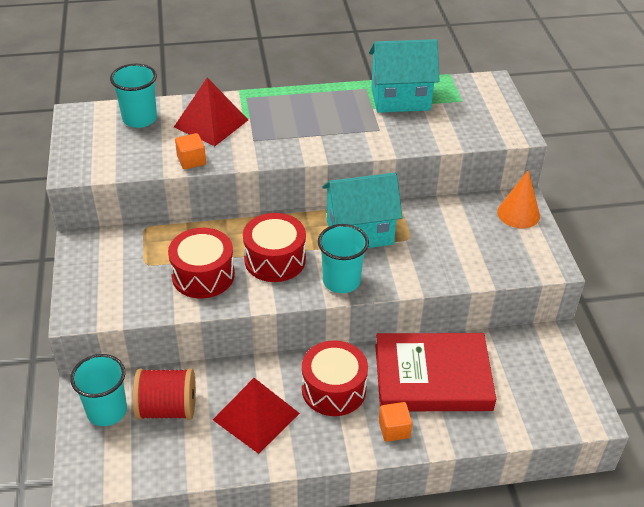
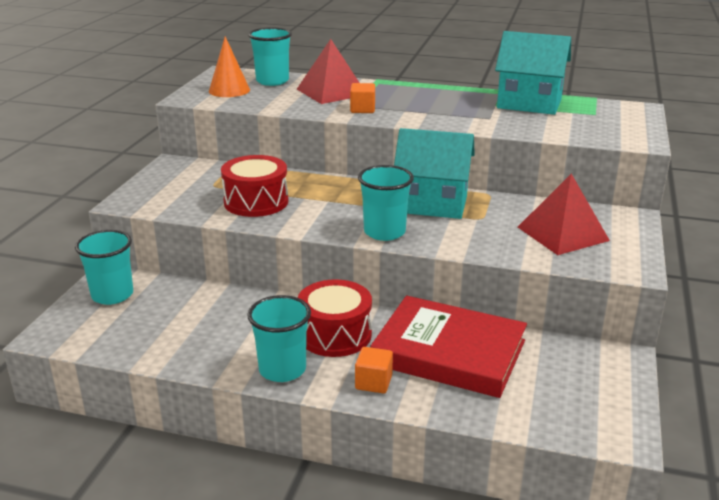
camera: 25 degrees right, 15 degrees down
(167, 408) = (165, 307): red spool -> none
(191, 160) = (292, 108): orange cube -> orange cube (362, 109)
(256, 416) = (241, 334): red pyramid -> red pyramid (562, 233)
(275, 260) = (332, 205): red drum -> none
(315, 442) = (282, 369): none -> turquoise cup
(518, 214) = (620, 224): orange cone -> orange cone (229, 90)

